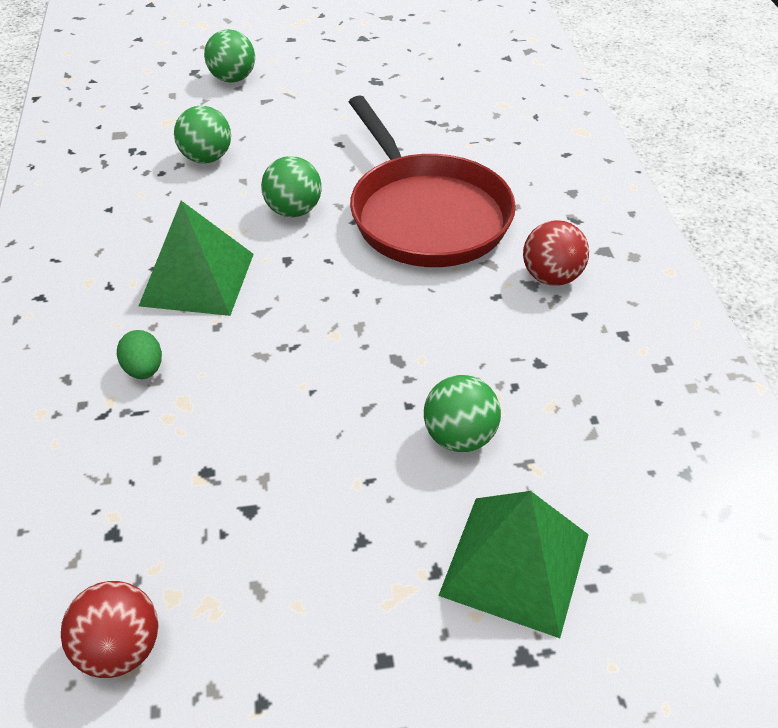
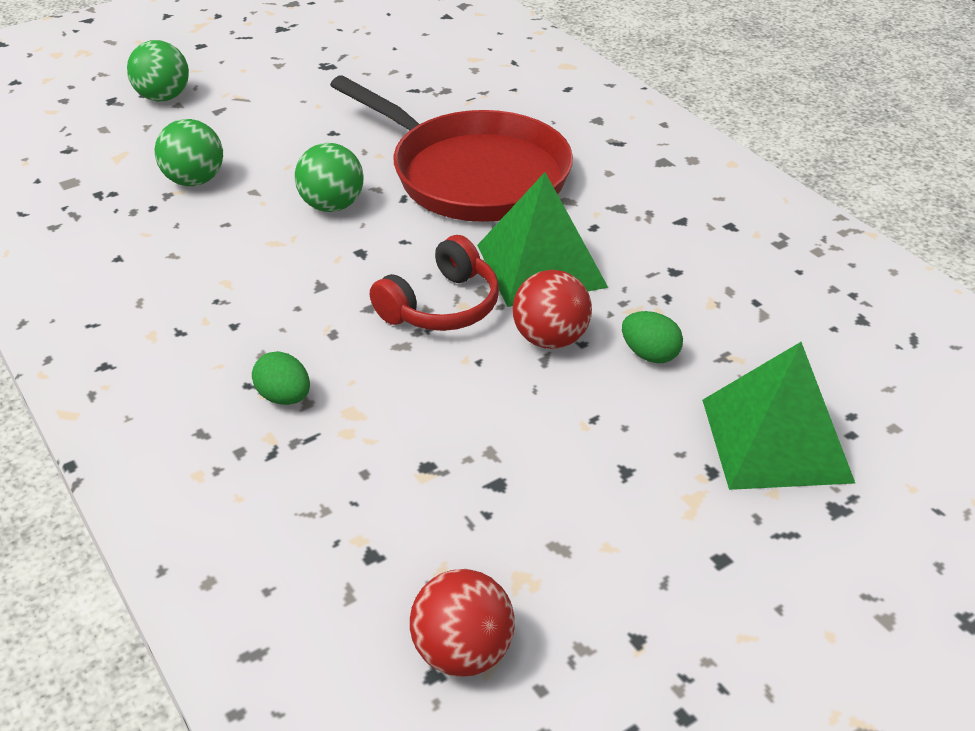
camera: 25 degrees left, 5 degrees down
(197, 279) = (277, 297): green pyramid -> green pyramid (541, 266)
(317, 330) = (441, 306): none -> red headphones
(459, 437) = (649, 354): green ball -> green egg
(551, 277) = (632, 196): red ball -> red ball (550, 339)

